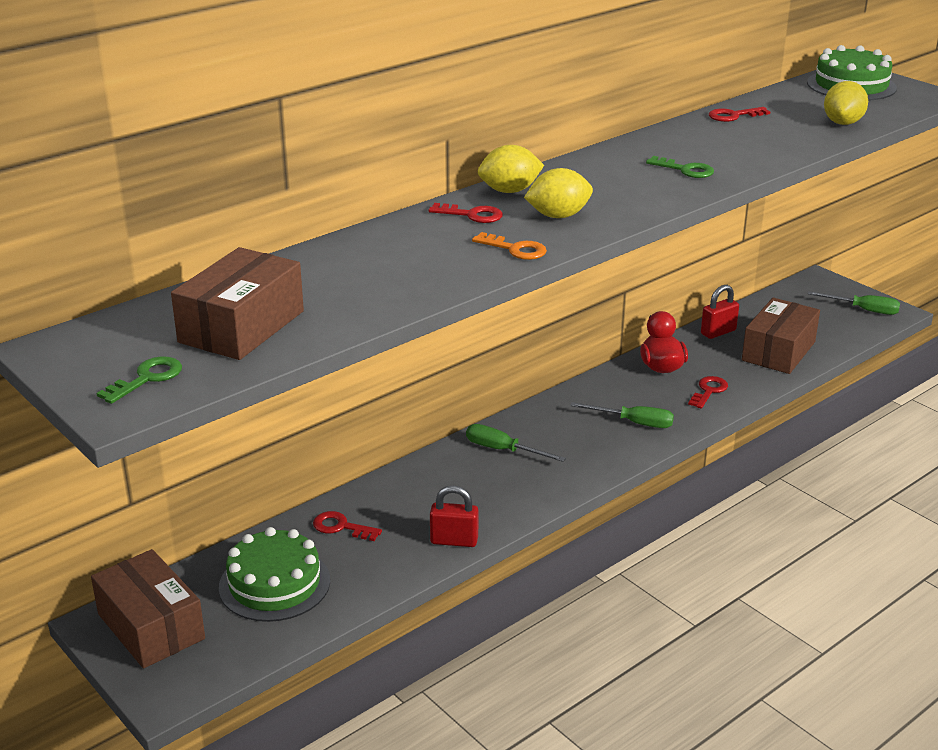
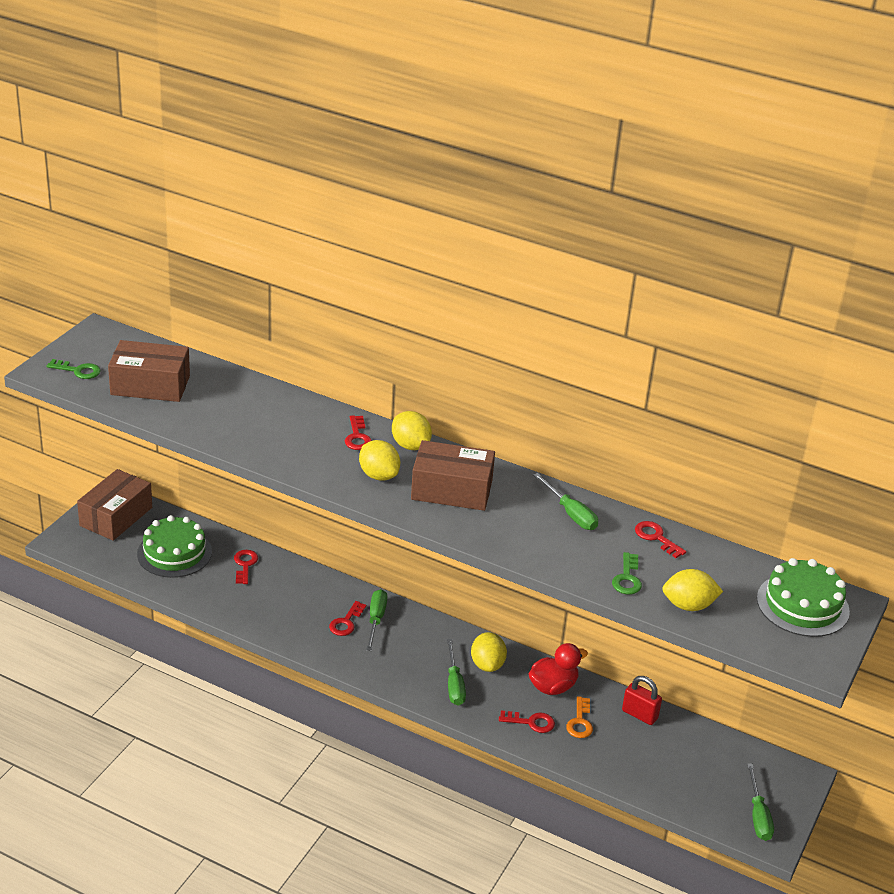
camera: 65 degrees right, 5 degrees up
(454, 540) = (253, 620): red padlock -> none
(496, 472) = (346, 622): none -> red key
(515, 249) = (311, 466): orange key -> orange key (580, 722)
(611, 396) = (487, 664): none -> yellow lemon
(678, 141) = (570, 513): none -> green screwdriver
(685, 170) = (508, 525): green key -> green key (627, 578)
(778, 351) = (631, 760): brown box -> brown box (451, 490)

